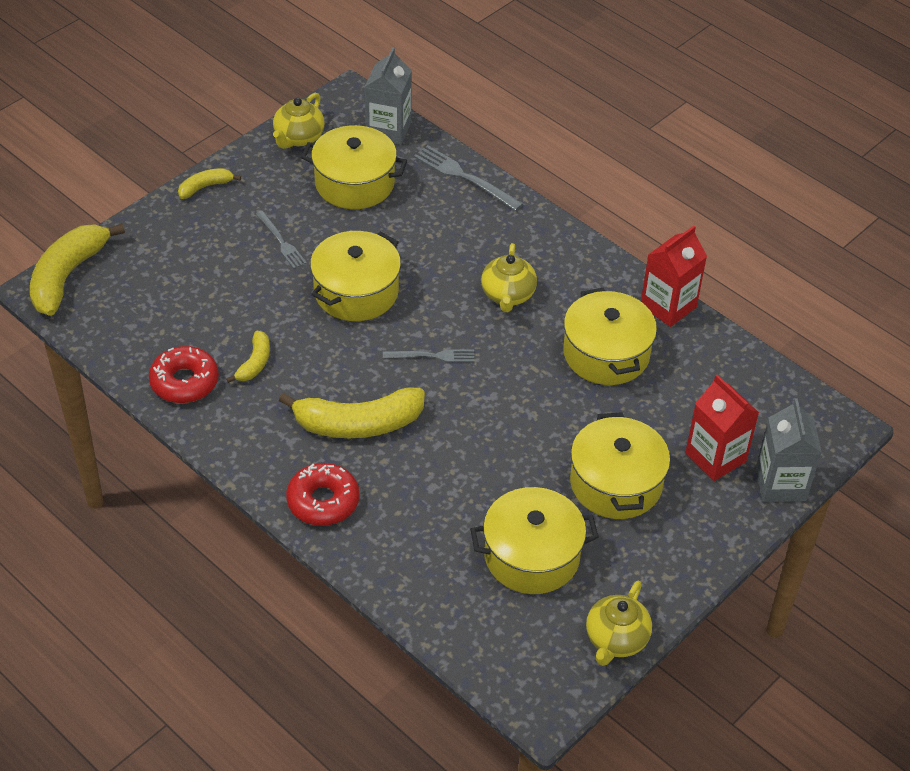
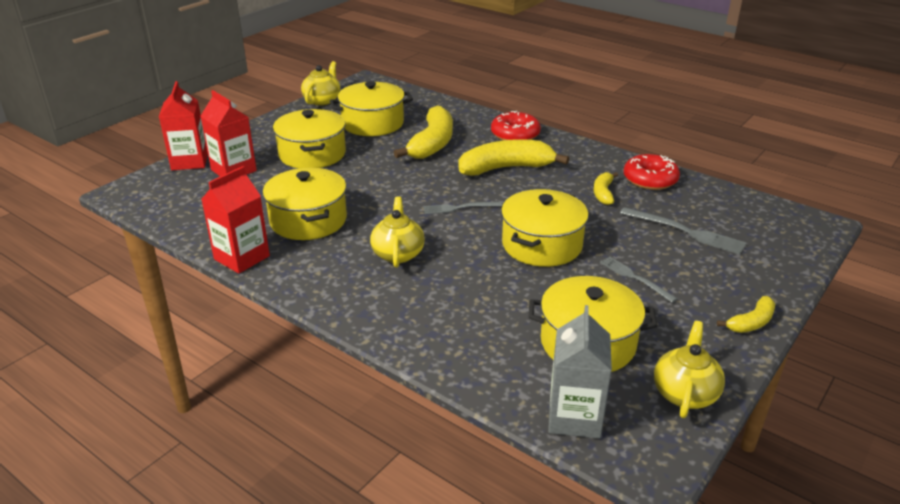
camera: 175 degrees right, 15 degrees down
(67, 276) = (809, 235): yellow banana -> yellow banana (432, 144)
(465, 177) = (459, 363): grey fork -> grey fork (685, 232)
(780, 484) = (189, 161): grey carton -> red carton

